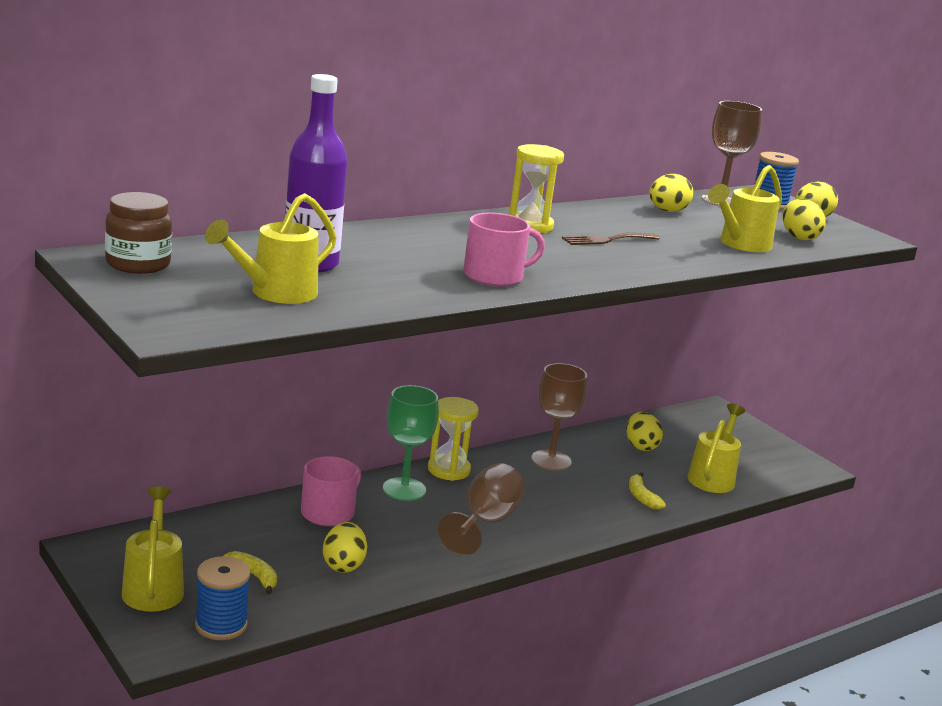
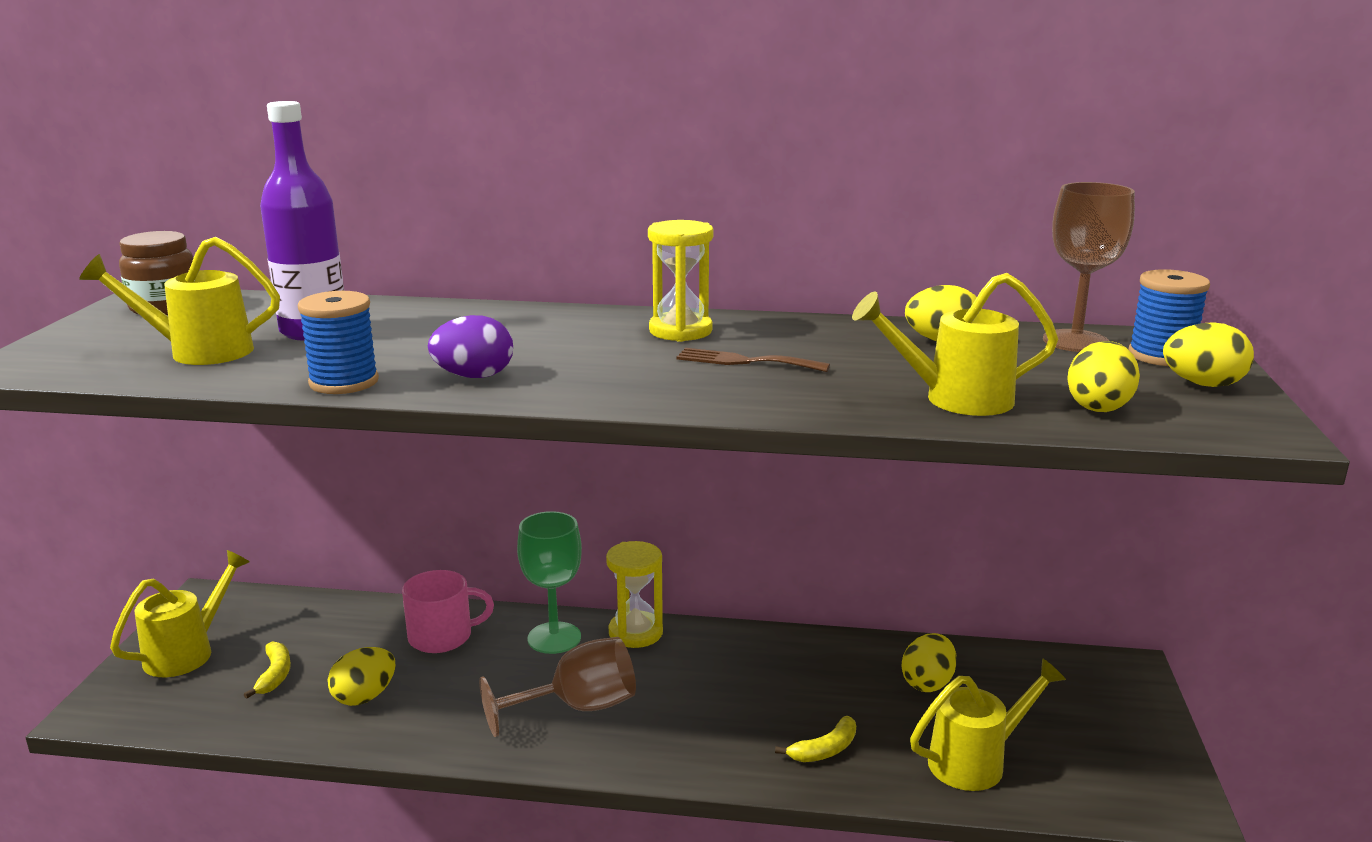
camera: 45 degrees right, 0 degrees up
(221, 625) = (171, 712): blue spool -> blue spool (344, 382)
(495, 276) = (474, 376): pink mug -> purple egg
(551, 460) = (775, 661): brown goblet -> none
(642, 497) = (824, 750): yellow banana -> yellow banana turned 150 degrees counterclockwise

